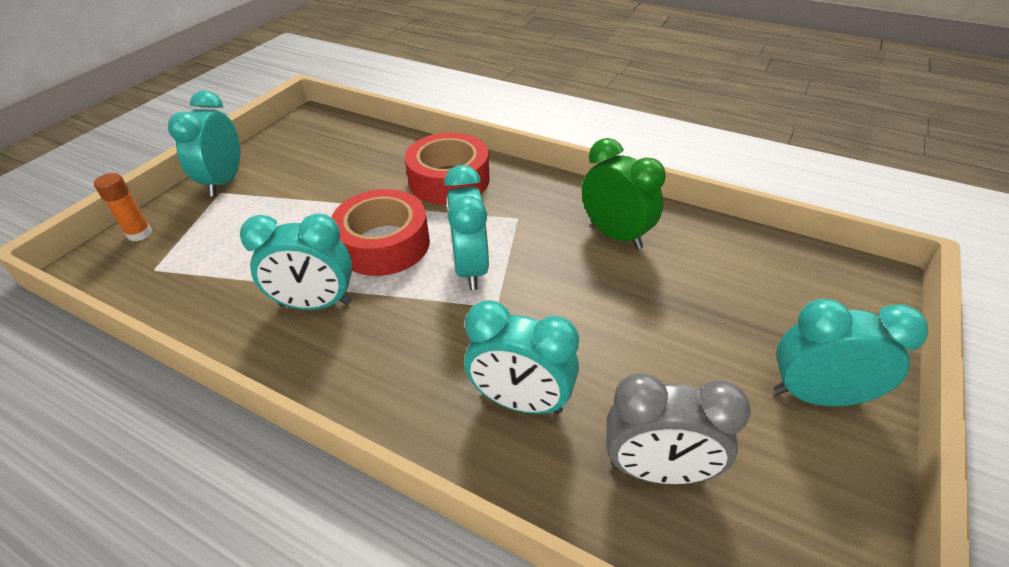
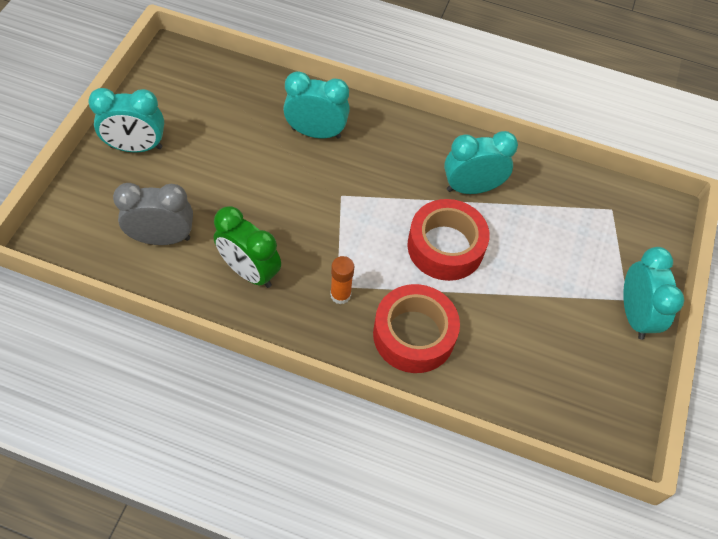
camera: 165 degrees right, 15 degrees up
(139, 234) = (655, 243): orange glue stick -> orange glue stick (340, 295)
(470, 268) = (367, 227): turquoise clock -> none
(657, 470) = (239, 104): grey clock -> grey clock (162, 238)

